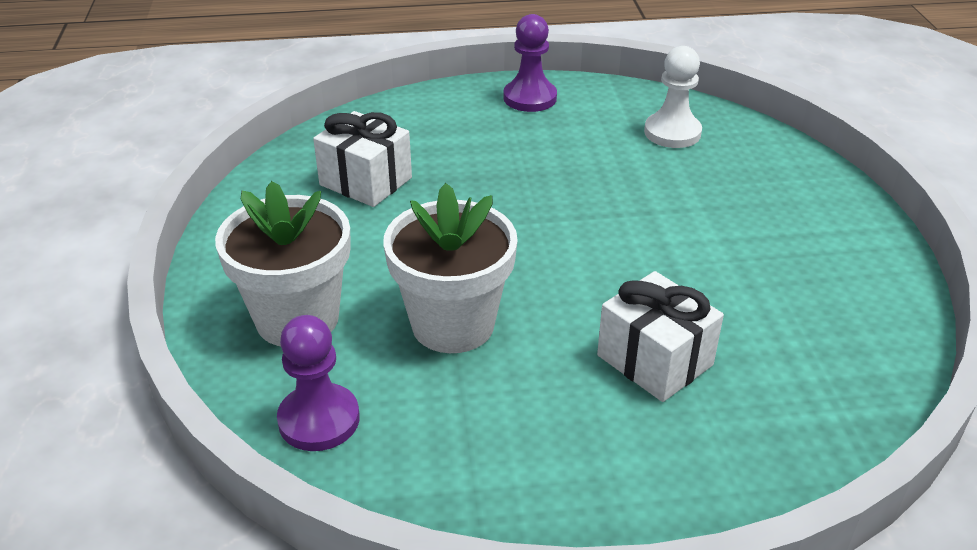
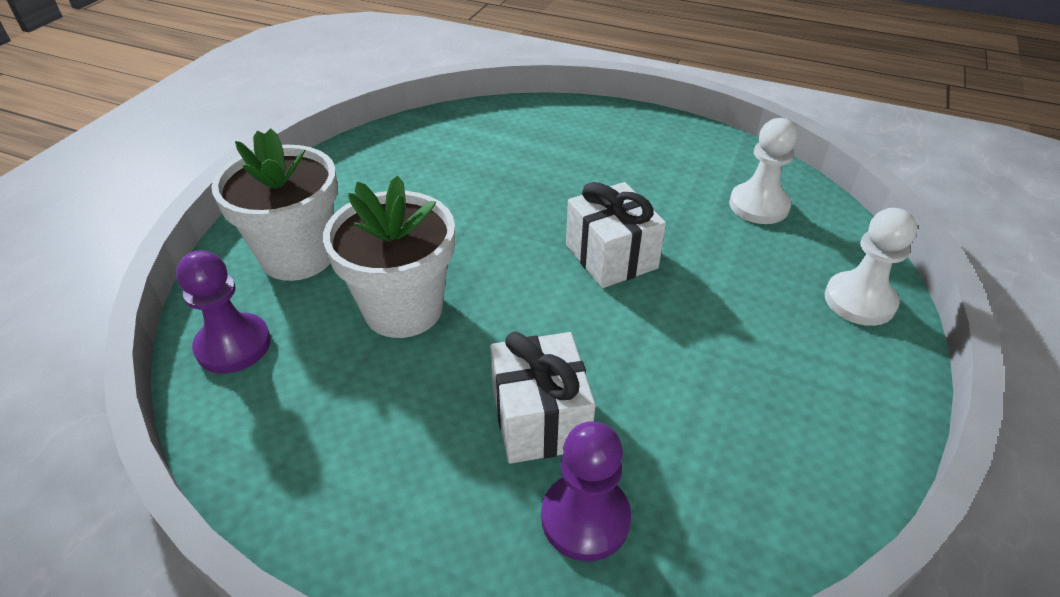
camera: 30 degrees right, 5 degrees up
(365, 181) = (452, 162): white gift -> white gift (611, 256)
(530, 98) = (652, 133): purple pawn -> purple pawn (585, 518)
(806, 181) = (859, 301): none -> white pawn

